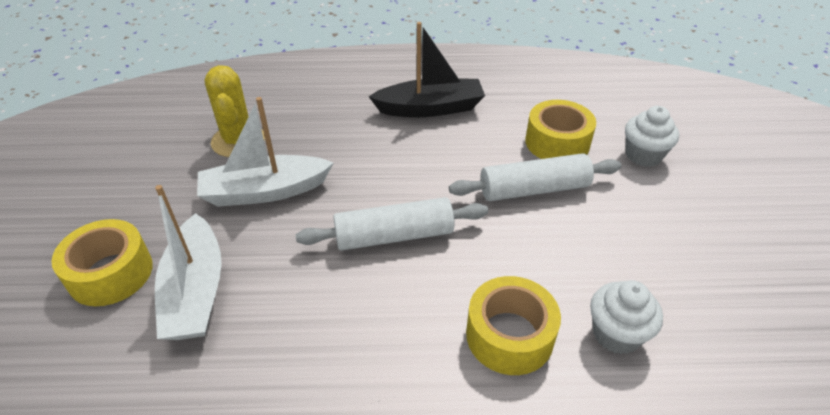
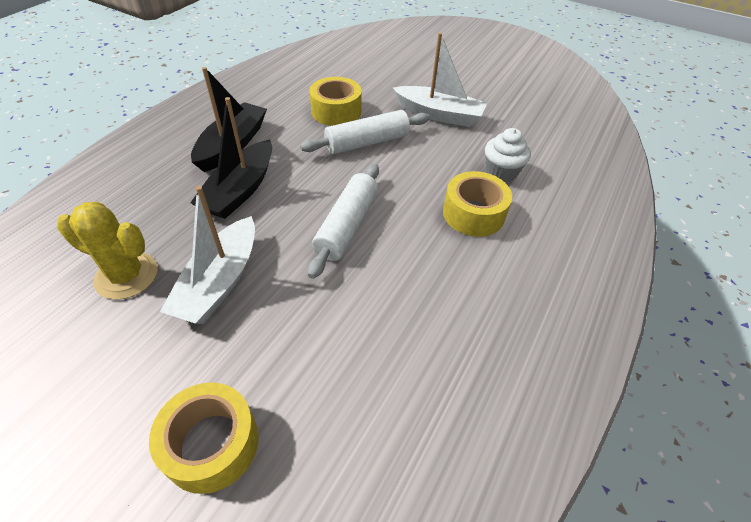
camera: 60 degrees left, 5 degrees up
(196, 292) = (298, 375): white boat -> white boat (439, 115)
(378, 144) = (240, 190): none -> black boat
(534, 189) = (367, 142): white rolling pin -> white rolling pin turned 45 degrees clockwise
(643, 155) = (382, 88): white cupcake -> none

